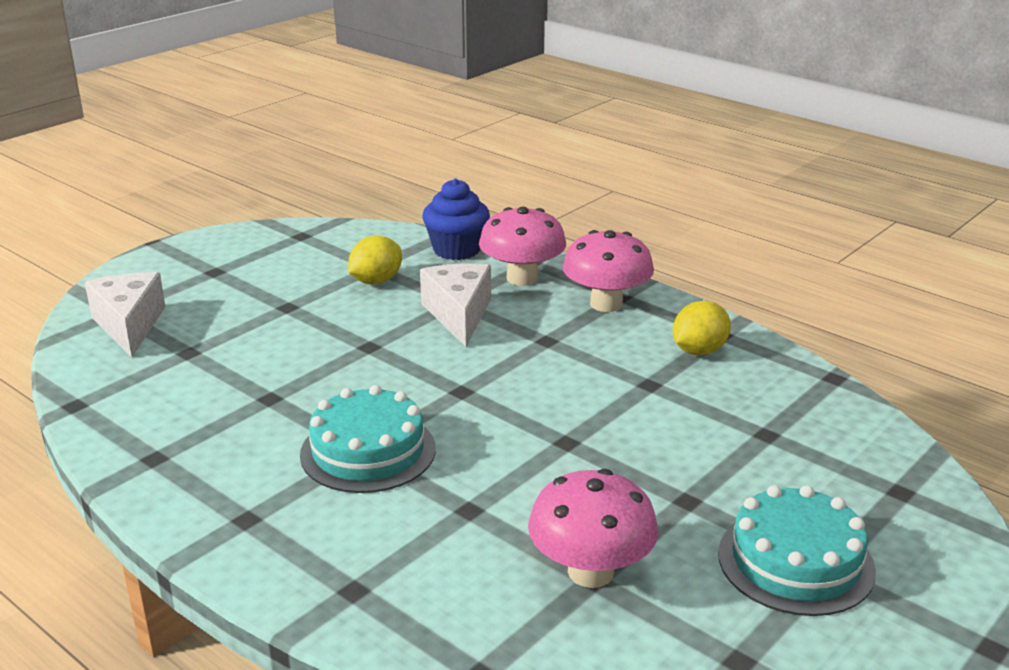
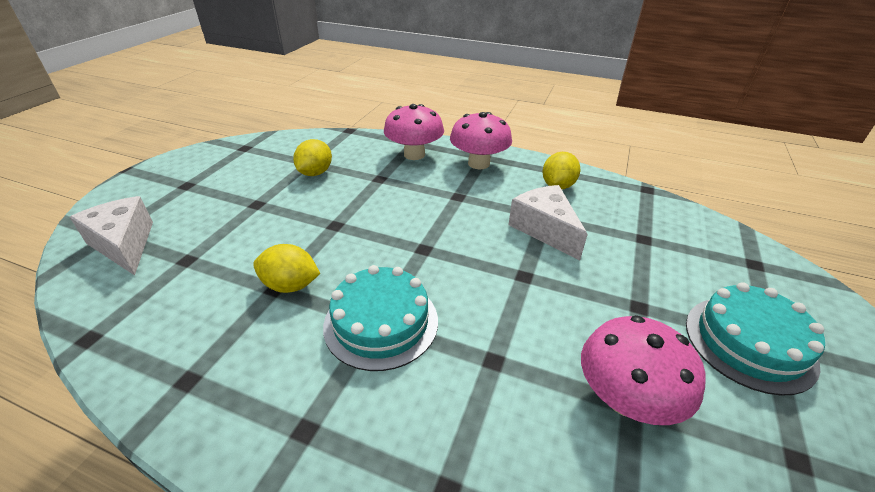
camera: 20 degrees left, 10 degrees up
(288, 398) = (290, 285): none -> yellow lemon
(456, 250) = (360, 142): blue cupcake -> none
(459, 314) = (387, 188): white cheese -> white cheese (545, 229)

